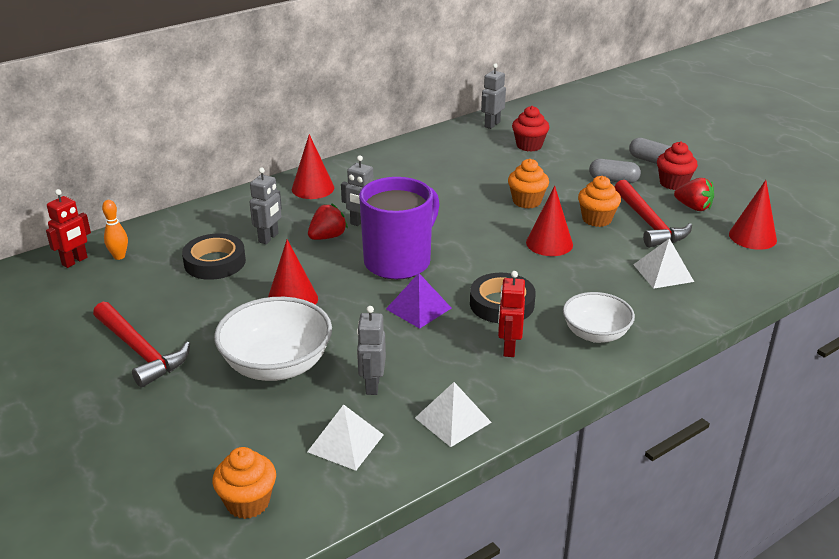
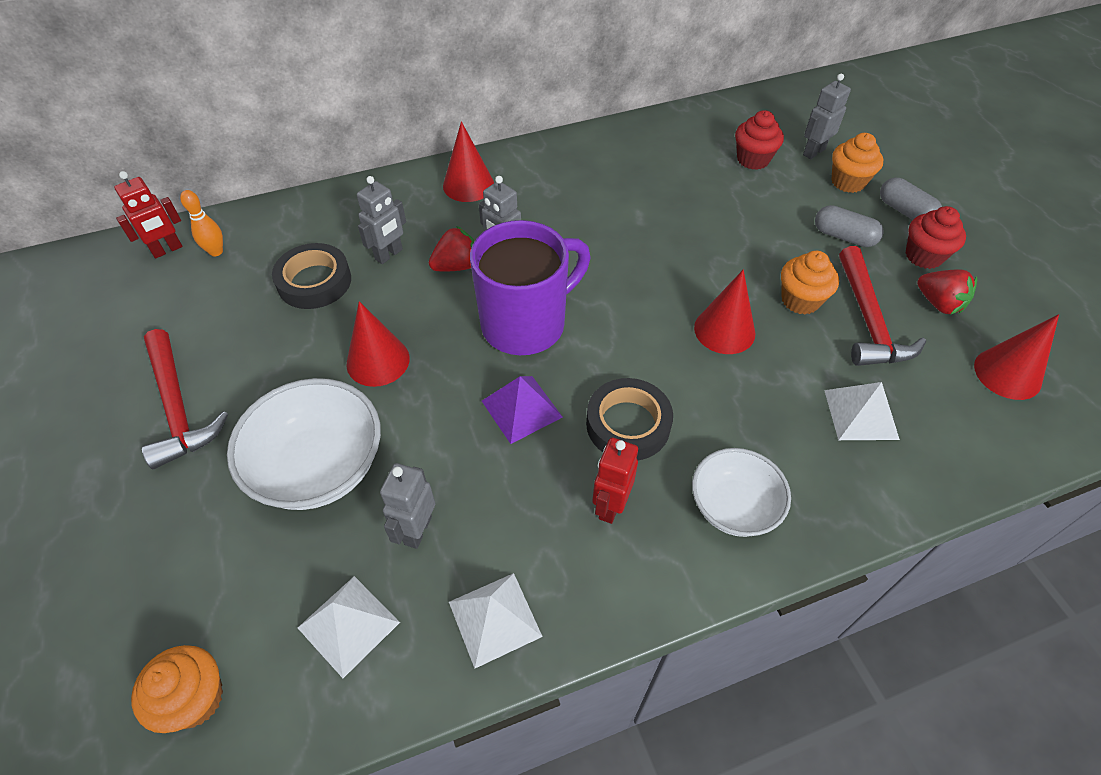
camera: 15 degrees right, 20 degrees up
(492, 124) = (718, 117): grey robot -> grey robot (813, 152)
(527, 201) = (719, 252): orange cupcake -> orange cupcake (848, 182)

